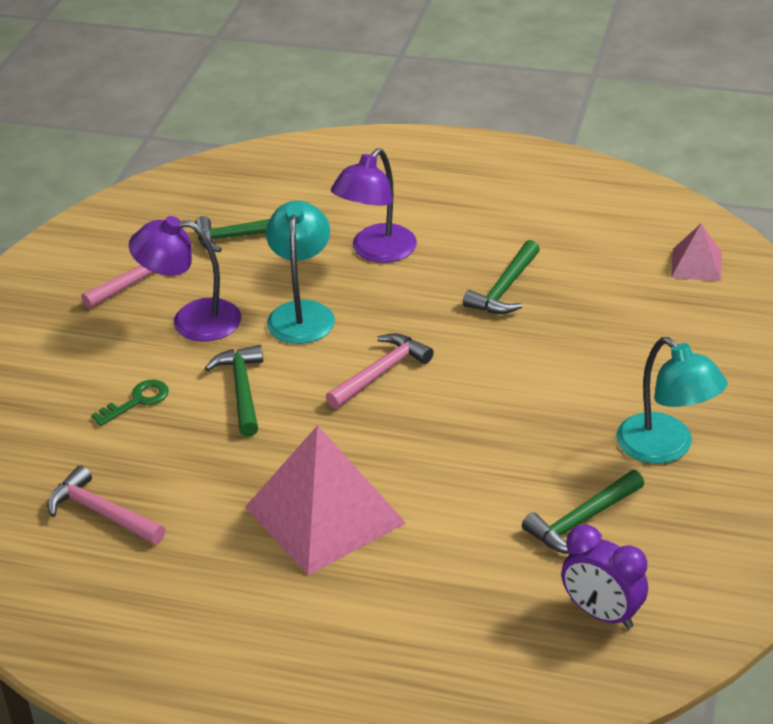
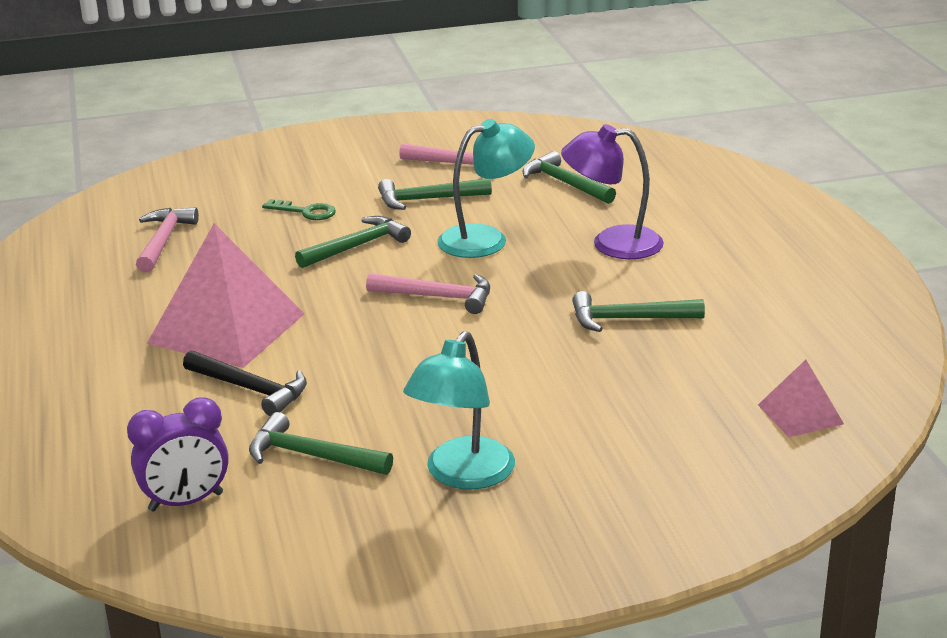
camera: 60 degrees right, 10 degrees down
(192, 320) = (427, 199): purple lamp -> green hammer
(447, 528) = (250, 389): none -> black hammer
(601, 614) = (186, 502): purple clock -> purple clock turned 120 degrees counterclockwise

